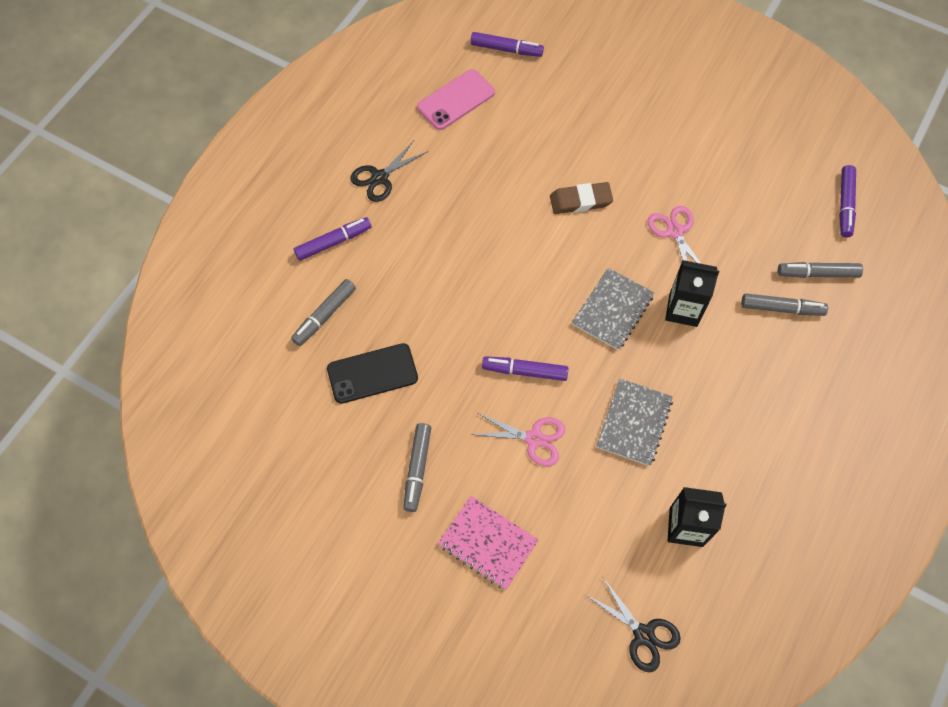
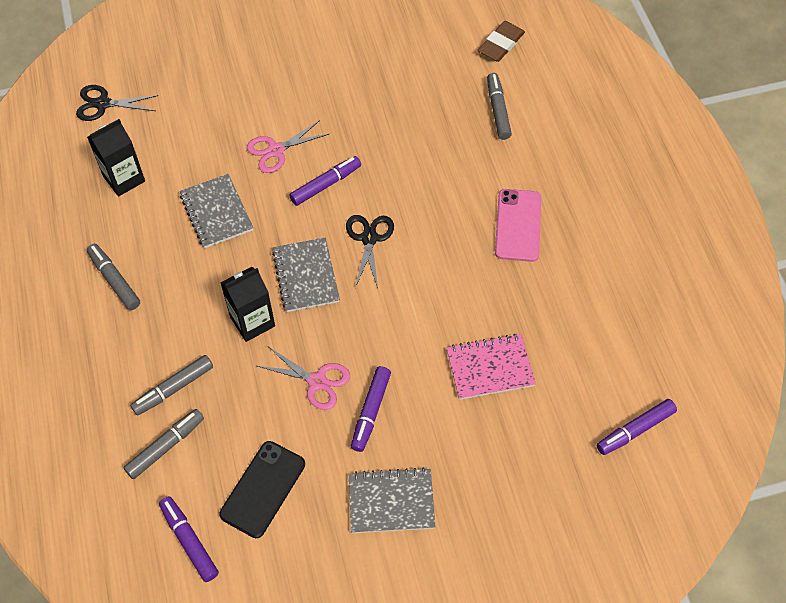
camera: 135 degrees right, 5 degrees down
(333, 242) = (555, 157): purple marker -> purple marker (371, 411)
(372, 373) = (423, 104): black phone -> black phone (263, 489)
(380, 177) = (585, 227): black scissors -> black scissors (369, 238)
(417, 469) = (331, 78): grey marker -> grey marker (114, 280)
(456, 100) = (613, 341): pink phone -> pink phone (518, 225)
(488, 543) = (245, 76): pink notebook -> pink notebook (490, 368)
(580, 201) = (418, 342): brown eraser -> brown eraser (501, 44)
(695, 128) = (391, 502): none -> grey notebook

